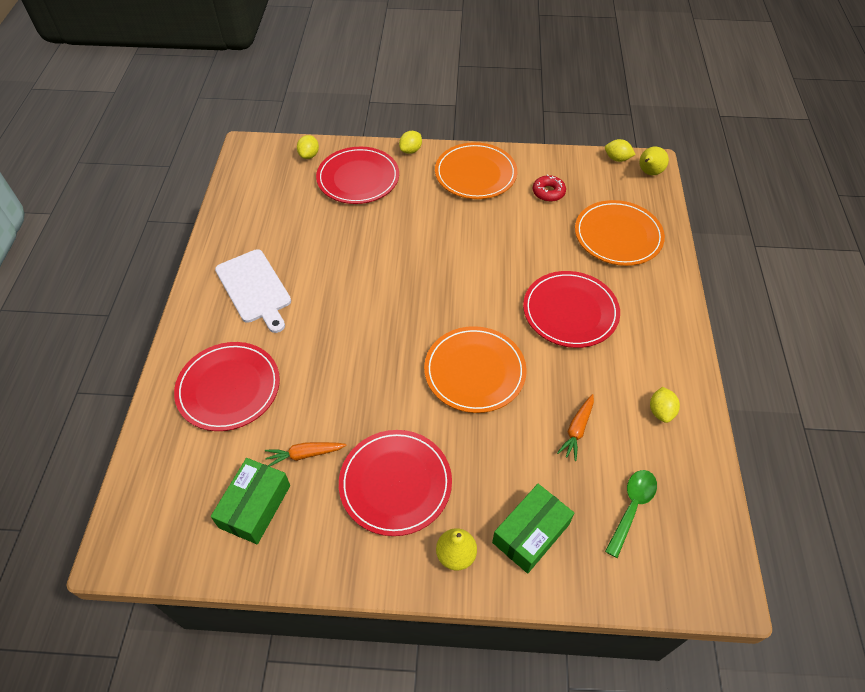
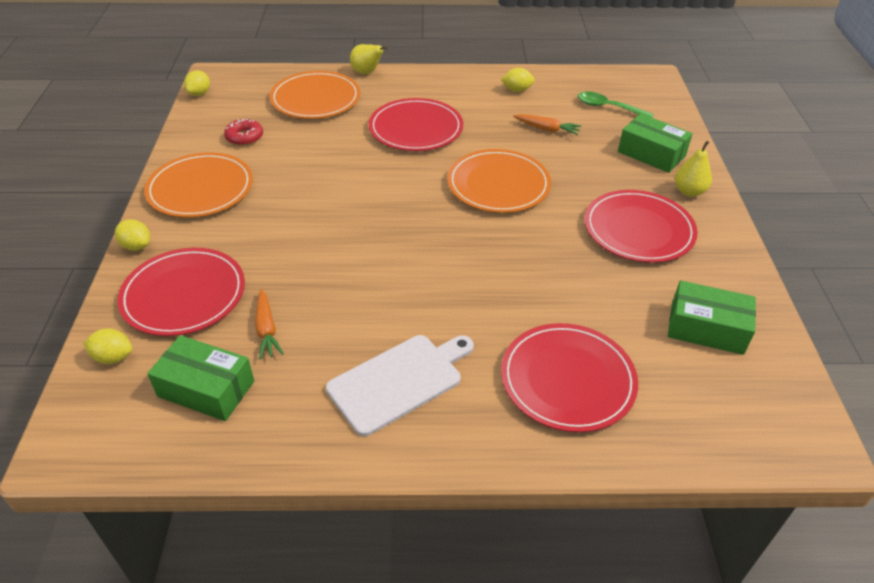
camera: 95 degrees left, 10 degrees down
(274, 197) = (206, 389): none -> green box
(305, 454) = (632, 297): orange carrot -> orange carrot (266, 329)
(649, 173) = (226, 77): yellow pear -> yellow pear (367, 72)

